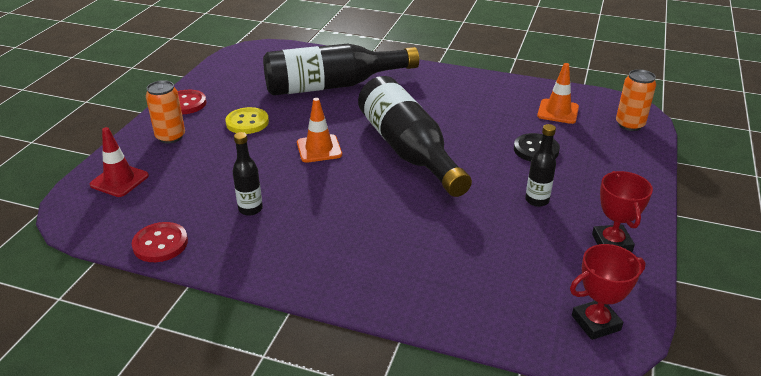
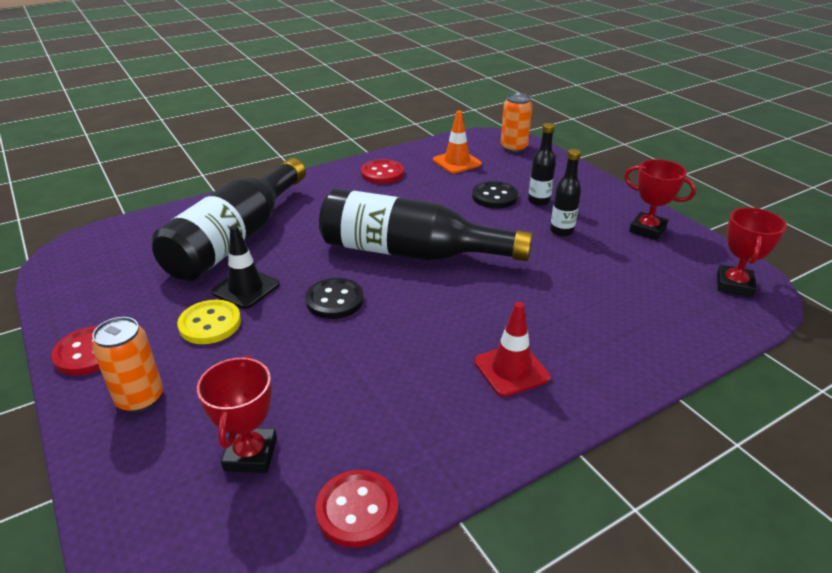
camera: 50 degrees left, 0 degrees up
(119, 180) = (166, 492): red traffic cone -> red traffic cone (511, 370)
(166, 190) = (251, 454): none -> red trophy
(250, 209) = (379, 399): black bottle -> black bottle (539, 201)
(291, 115) = (246, 288): none -> black traffic cone
(319, 149) = (335, 300): orange traffic cone -> black button
(487, 92) = (382, 173): none -> red button

